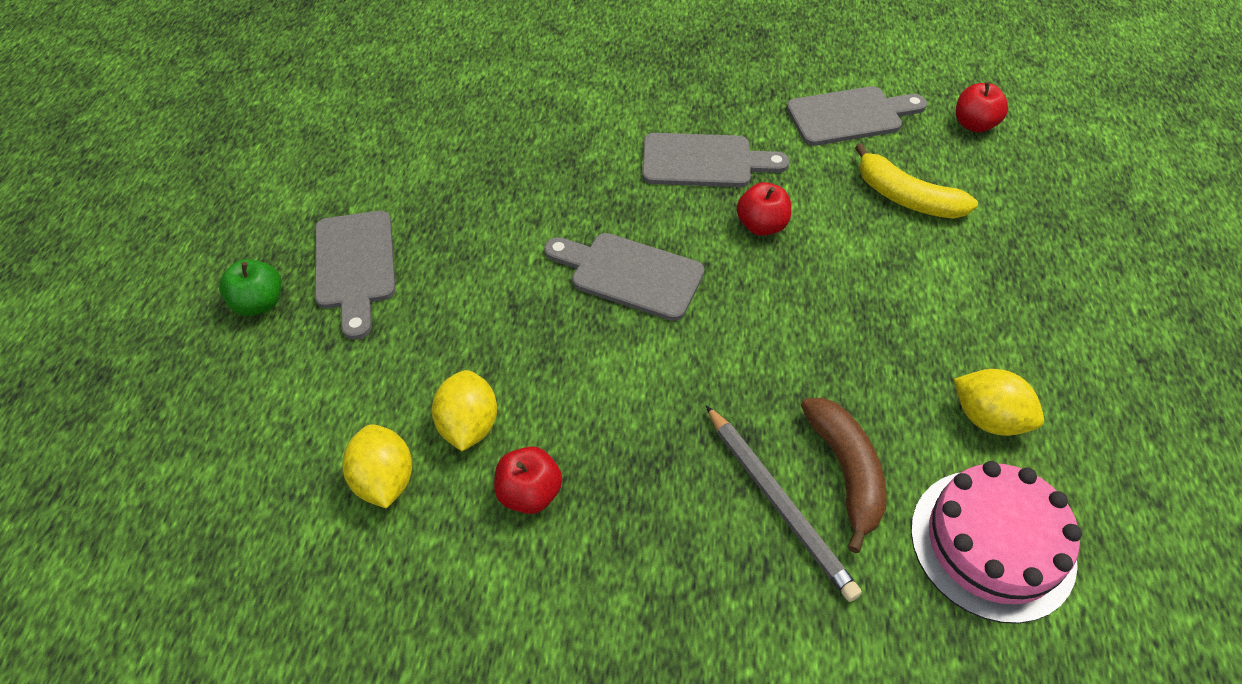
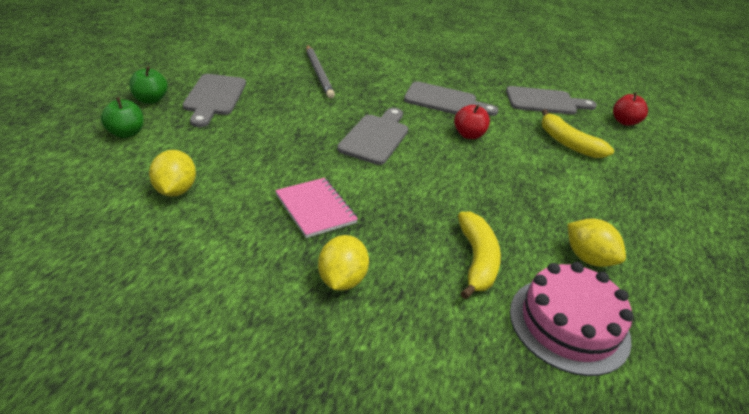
camera: 10 degrees right, 15 degrees down
(257, 388) = (126, 133): none -> green apple
(469, 425) = (241, 179): yellow lemon -> yellow lemon (341, 280)
(529, 493) = (261, 218): red apple -> none
(597, 449) = (315, 209): none -> pink notebook
(629, 274) = (376, 137): grey cutting board -> grey cutting board turned 75 degrees clockwise
(778, 503) = (423, 264): grey pencil -> grey pencil (319, 73)
(845, 472) = (476, 260): brown banana -> yellow banana

